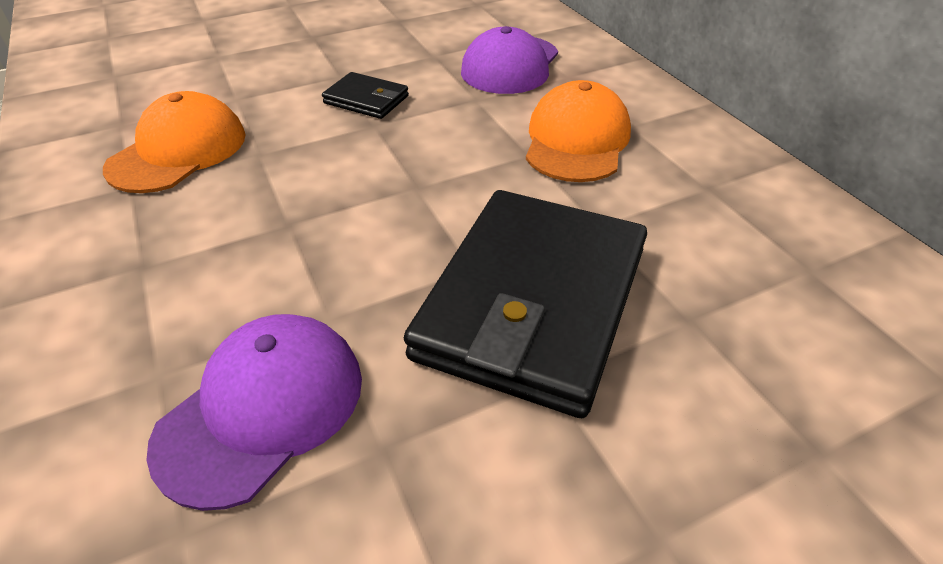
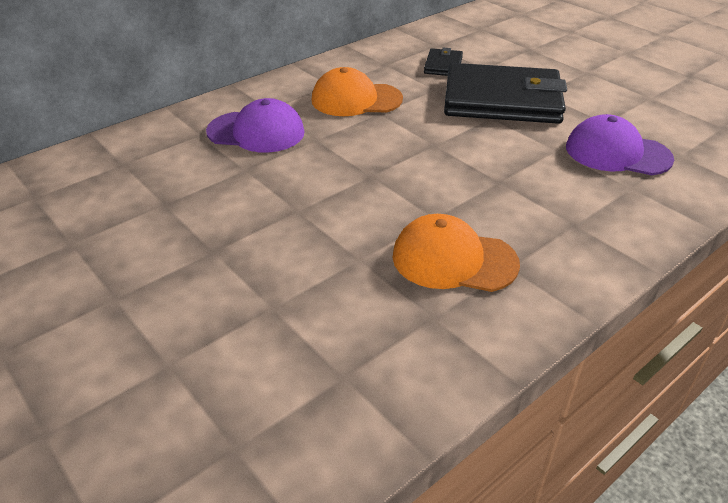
camera: 105 degrees left, 5 degrees down
(366, 100) = (334, 186): black wallet -> black wallet (443, 65)

